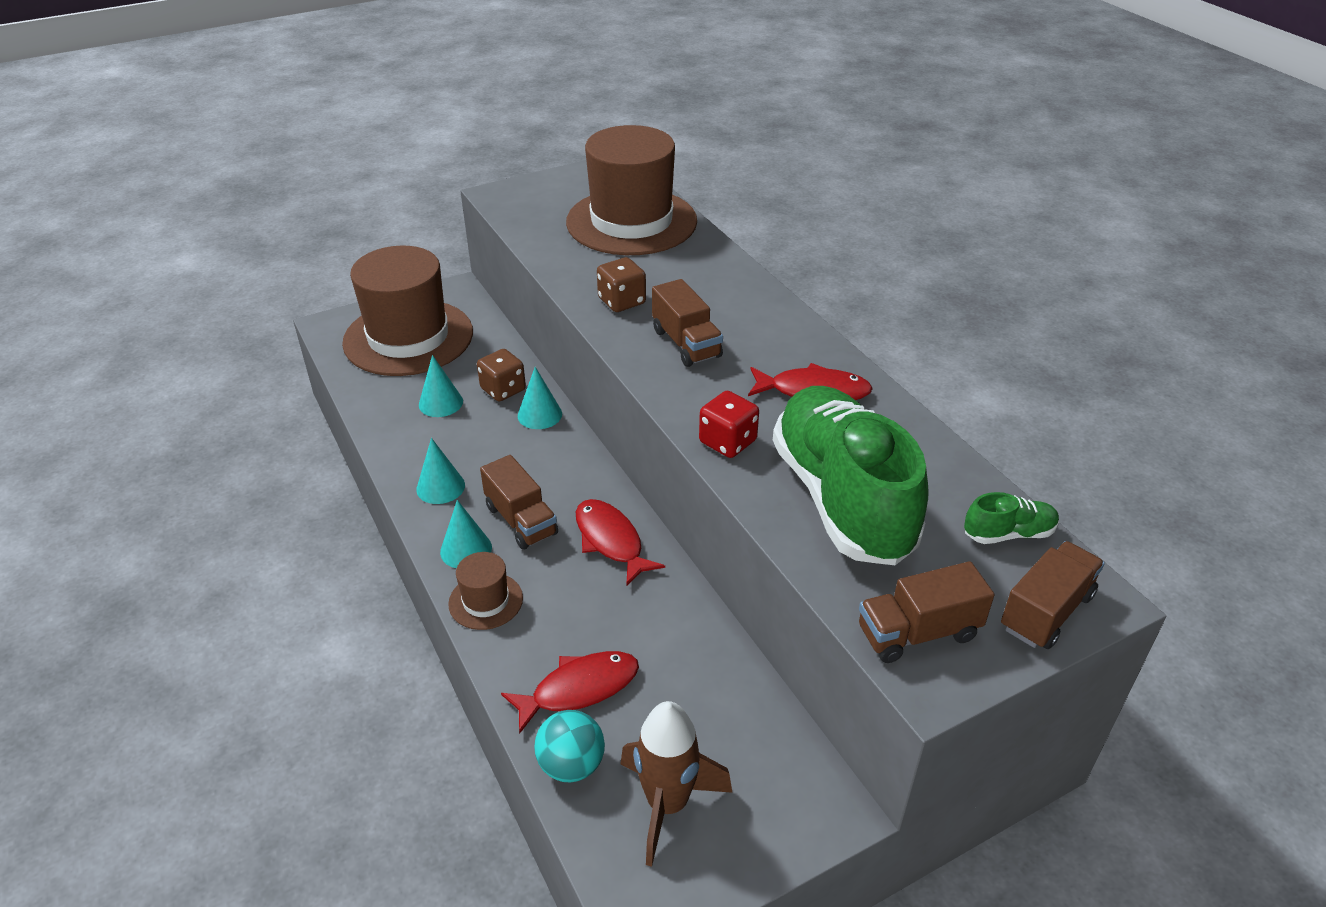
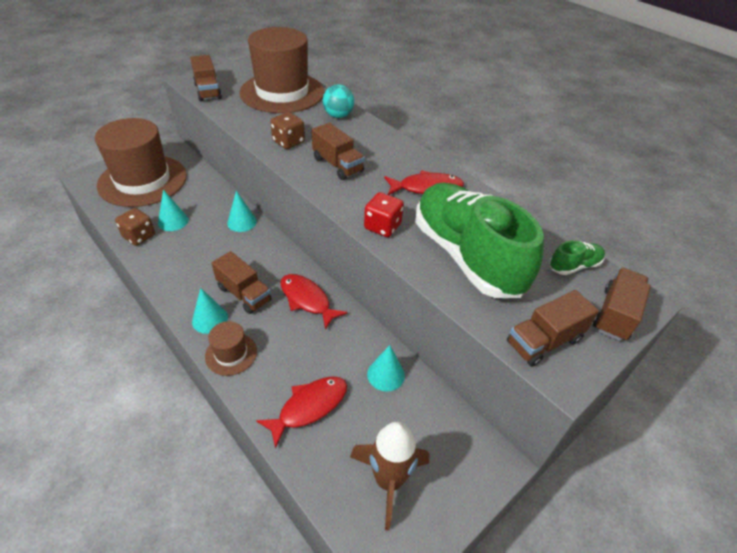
camera: 15 degrees left, 5 degrees up
(440, 487) = (183, 278): turquoise cone -> turquoise cone (386, 374)
(503, 389) = (214, 208): brown dice -> brown dice (139, 236)
(521, 213) = (208, 91): none -> brown truck
(571, 765) = (316, 464): turquoise ball -> turquoise ball (338, 116)

